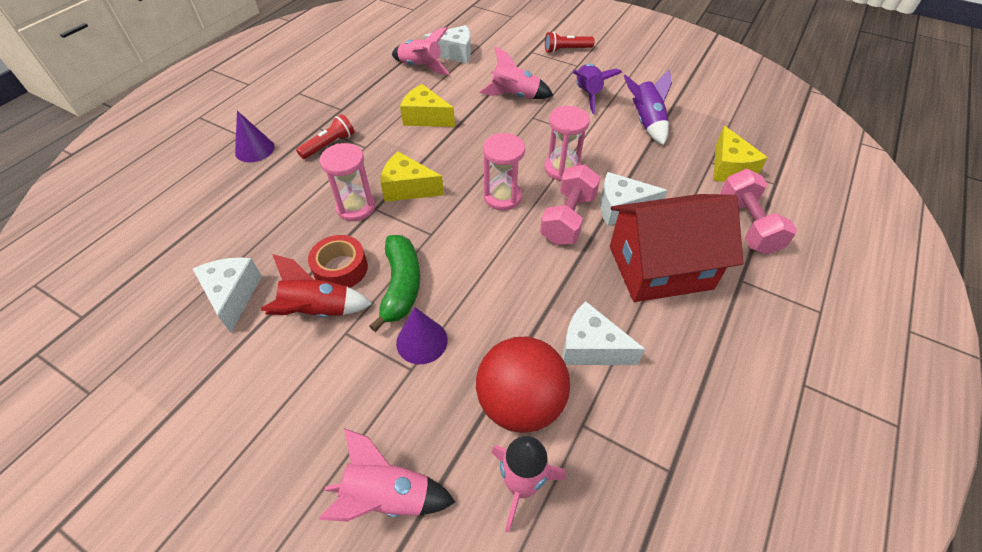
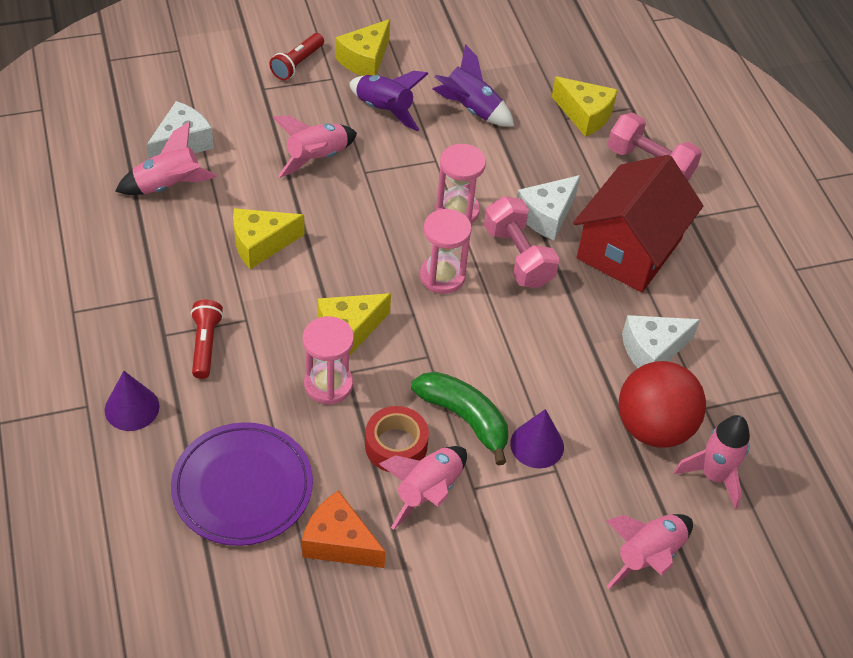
camera: 50 degrees left, 0 degrees up
(233, 296) = (339, 542): white cheese -> orange cheese
(238, 225) = (242, 487): none -> purple plate
(318, 311) = (428, 491): red rocket -> pink rocket
(609, 66) = (365, 60): none -> yellow cheese

